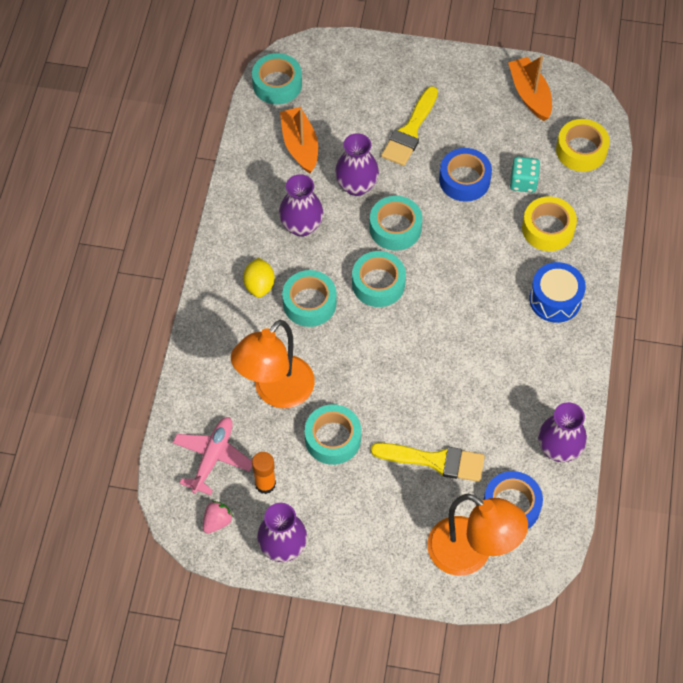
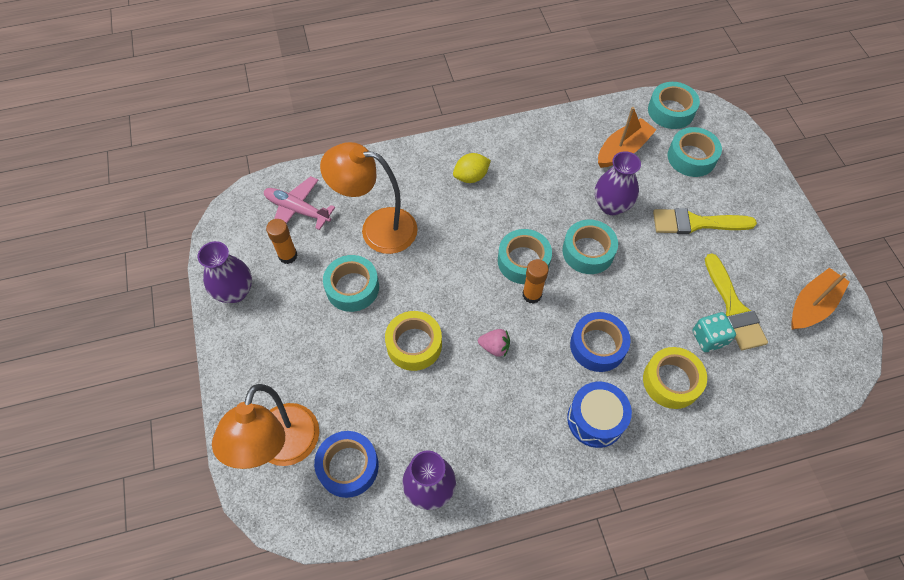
camera: 65 degrees right, 0 degrees up
(213, 457) = (297, 210): pink plane -> pink plane turned 150 degrees counterclockwise
(217, 521) = (240, 236): pink strawberry -> pink strawberry (494, 347)
(301, 226) = (545, 182): purple vase -> none
(309, 303) = (474, 218): turquoise tape -> turquoise tape (691, 157)
(416, 293) = (532, 295): none -> orange glue stick
(435, 461) = (366, 379): yellow brush -> yellow brush (733, 307)
(464, 180) = (676, 287): blue tape -> blue tape (597, 346)
(581, 150) = (783, 378): yellow tape -> yellow tape (414, 344)

